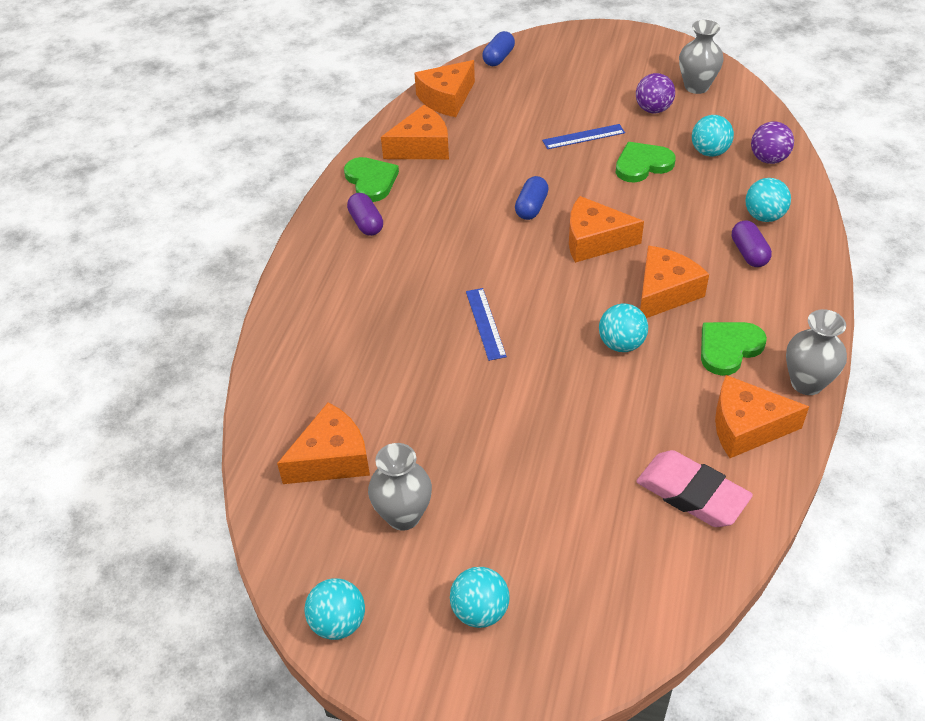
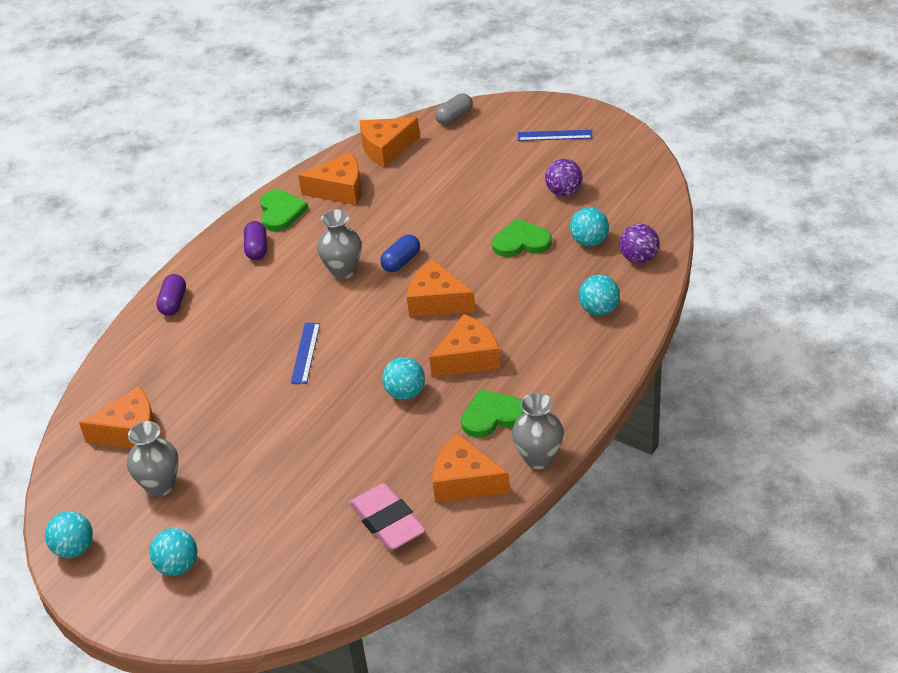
camera: 20 degrees right, 5 degrees down
(498, 58) = (454, 117): blue capsule -> grey capsule
(583, 137) = (485, 206): blue ruler -> blue ruler (555, 135)
(696, 86) = (618, 177): grey vase -> grey vase (343, 271)
(749, 253) = (563, 339): purple capsule -> purple capsule (173, 303)

